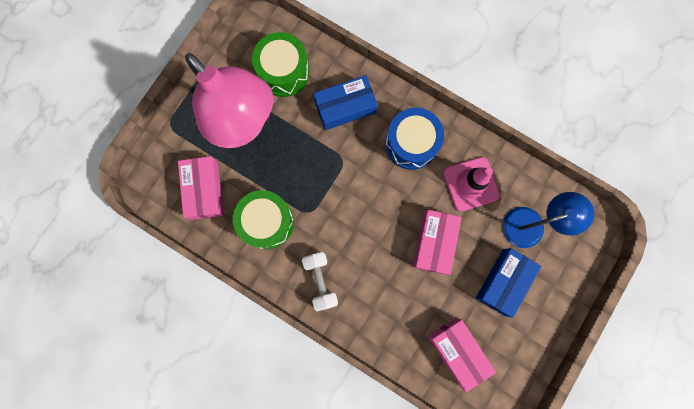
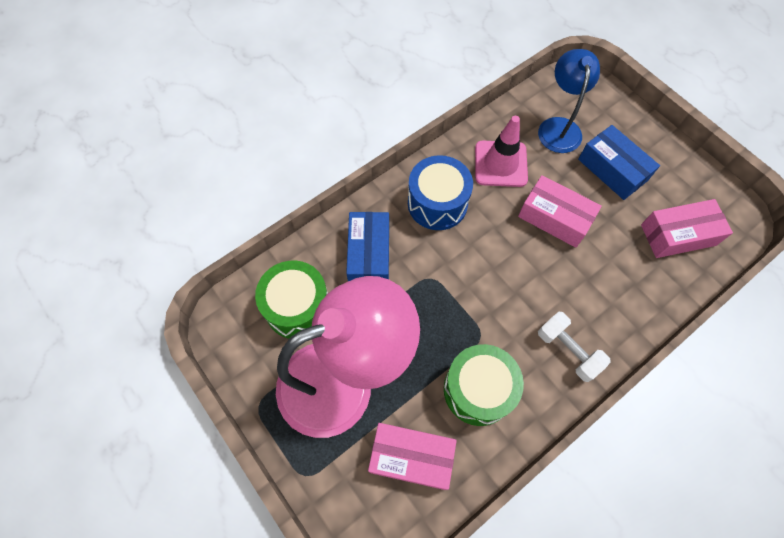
camera: 70 degrees left, 15 degrees down
(320, 281) = (568, 350): white dumbbell -> white dumbbell turned 45 degrees clockwise

